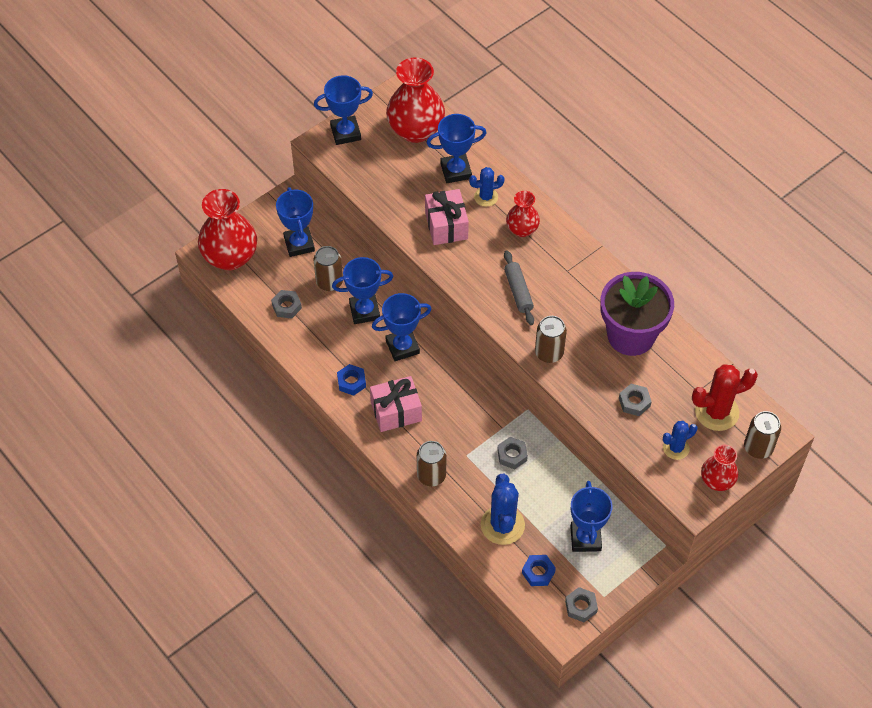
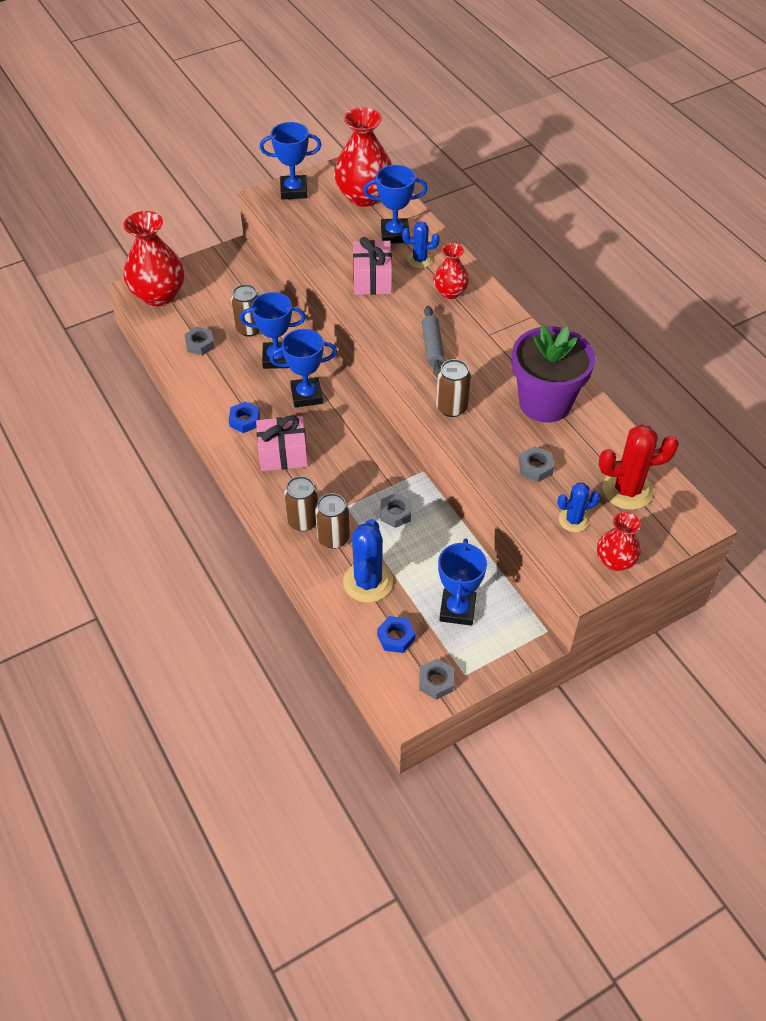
camera: 10 degrees right, 5 degrees down
(299, 244) = (229, 292): blue trophy -> none
(758, 448) = (669, 533): brown can -> brown can (333, 538)

